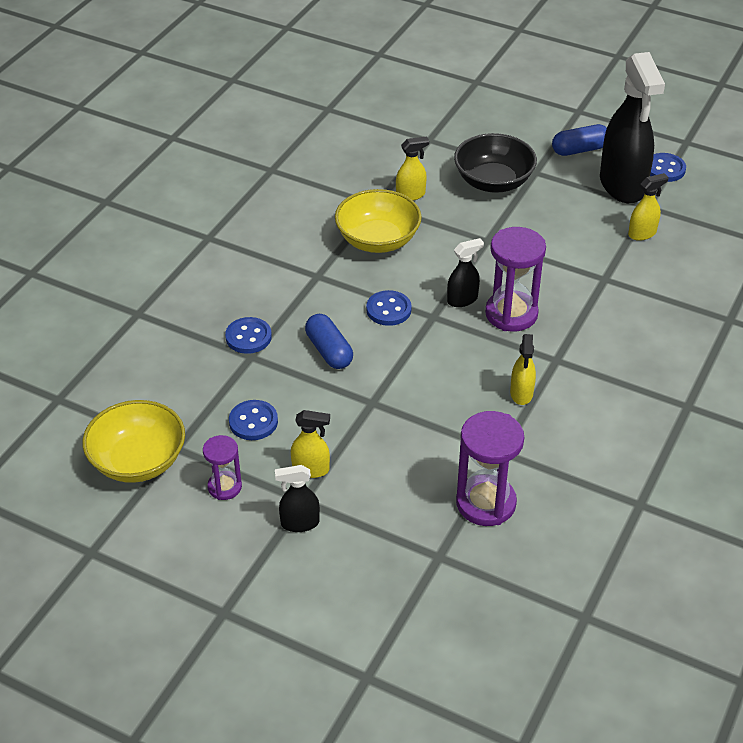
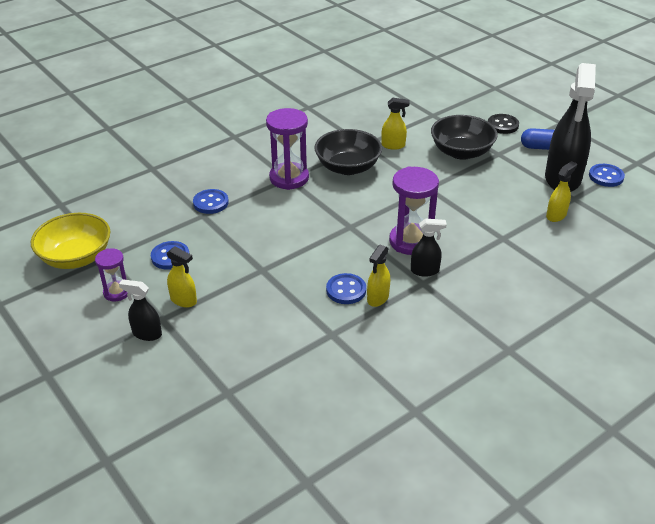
camera: 25 degrees right, 5 degrees down
(329, 351) = (258, 227): blue capsule -> none
(378, 240) = (348, 167): yellow bowl -> black bowl
(388, 310) = (321, 213): blue button -> blue button (346, 290)
(462, 300) = (380, 222): black spray bottle -> black spray bottle (425, 271)
(486, 503) = (292, 367): purple hourglass -> purple hourglass (289, 178)
(516, 132) = (502, 125): none -> black button
(642, 233) = (556, 215): yellow spray bottle -> yellow spray bottle turned 45 degrees counterclockwise

